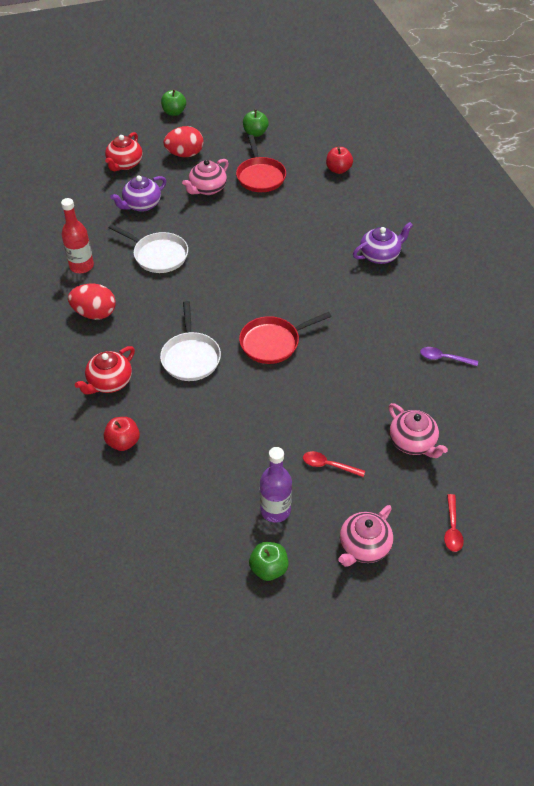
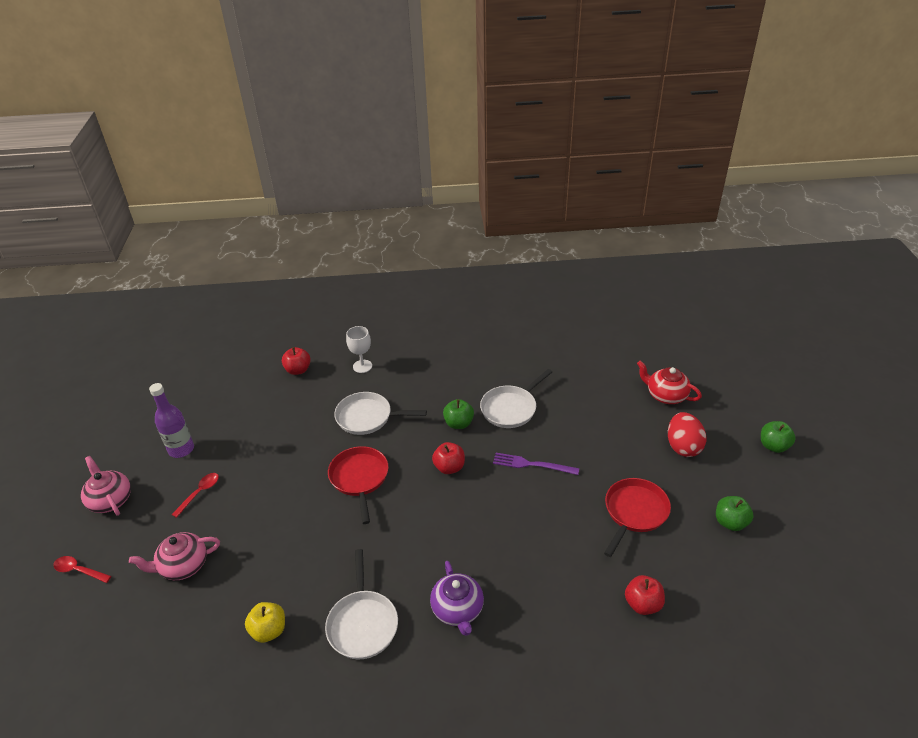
camera: 105 degrees right, 10 degrees down
(81, 266) = (509, 357): red bottle -> none
(95, 313) = (445, 362): red egg -> none
(109, 382) = (362, 366): red teapot -> white goblet
(141, 205) = (592, 403): purple teapot -> none
(207, 189) = (614, 459): pink teapot -> none
(226, 234) = (532, 464): none -> purple fork
(243, 284) = (449, 467): none -> red apple
(260, 176) = (634, 512): red pan -> red pan turned 120 degrees clockwise
(269, 568) = (136, 437): green apple -> green apple (458, 423)
(413, 304) = (362, 623): none -> white pan
(444, 358) = (269, 630): purple spoon -> yellow apple

